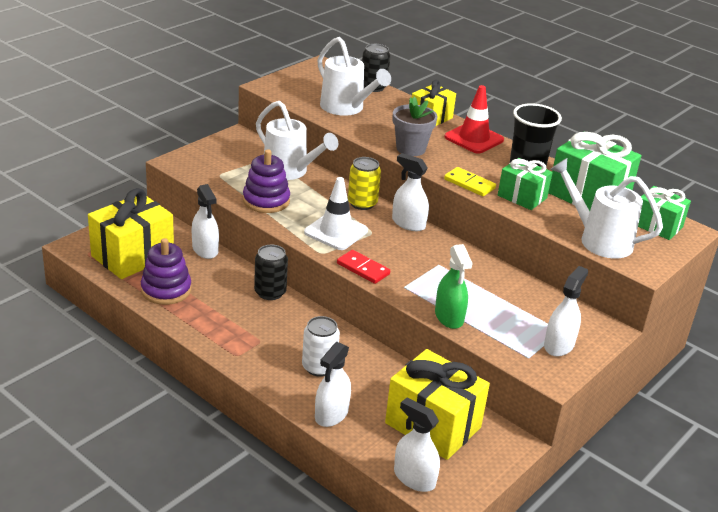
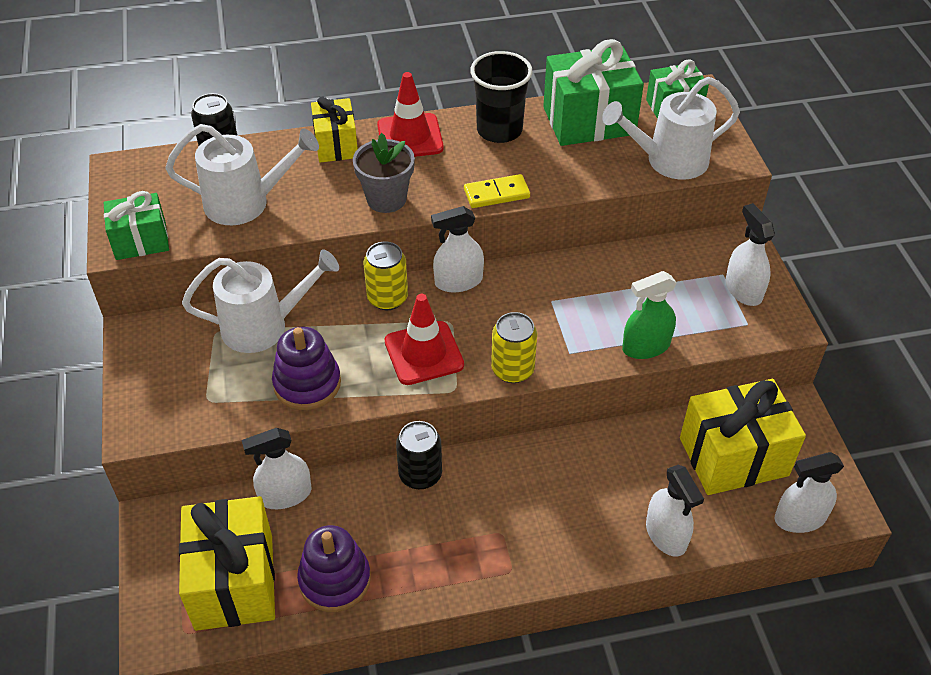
camera: 50 degrees left, 15 degrees up
(205, 249) = (285, 495): white spray bottle -> white spray bottle turned 150 degrees clockwise
(319, 367) = (583, 502): white can -> none
(336, 231) = (424, 353): white traffic cone -> red traffic cone
(363, 269) = (512, 370): red domino -> yellow can
(449, 317) = (646, 346): green spray bottle -> green spray bottle turned 135 degrees clockwise
(522, 197) = (552, 169): green gift -> green gift (141, 241)

